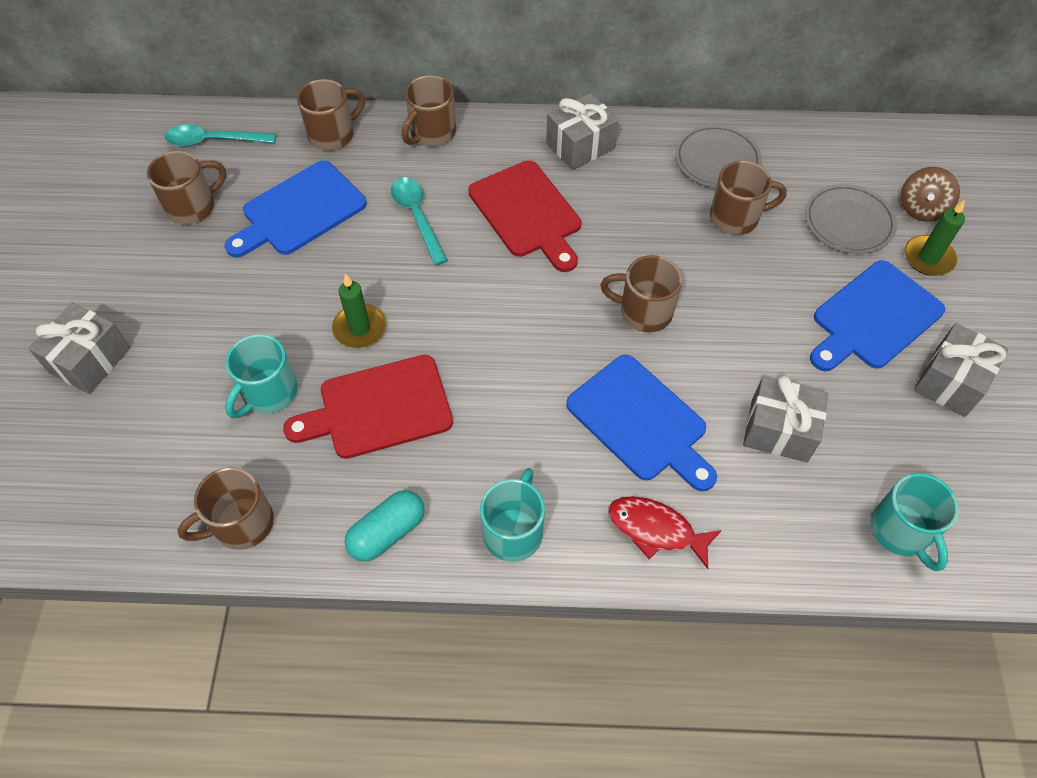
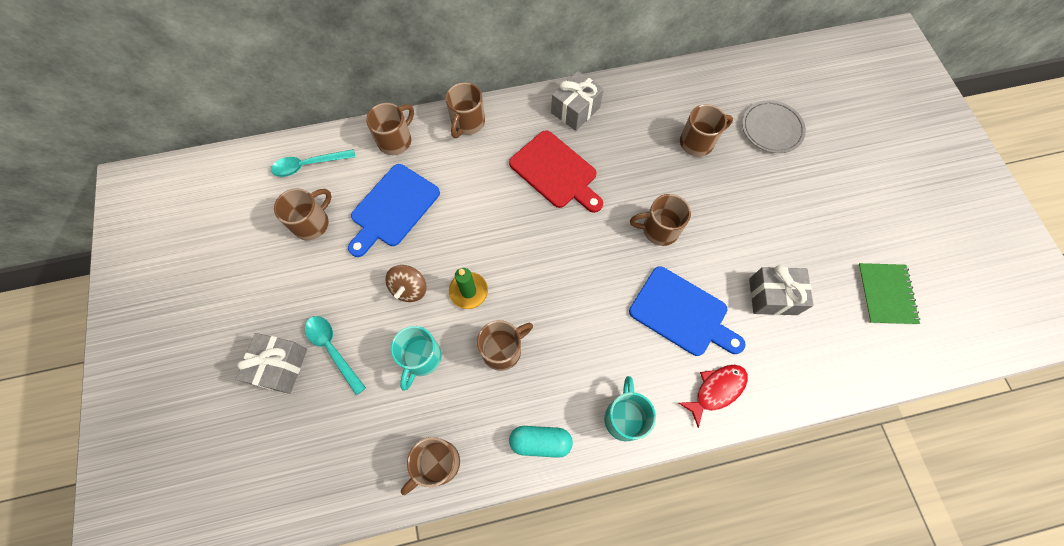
camera: 15 degrees left, 10 degrees up
(379, 408) = (503, 350): red cutting board -> brown mug
(387, 532) = (540, 442): turquoise capsule -> turquoise capsule turned 60 degrees clockwise
(417, 217) = (480, 193): turquoise spoon -> turquoise spoon (333, 349)
(656, 530) = (716, 390): red fish -> red fish turned 135 degrees clockwise
(717, 160) = (671, 100): grey plate -> none
(873, 318) = (808, 197): blue cutting board -> none
(901, 531) = (868, 348): turquoise mug -> none
(921, 209) = (815, 107): brown spinning top -> brown spinning top (409, 289)
(928, 258) = (829, 144): green candle -> none
(950, 381) = (868, 232): grey gift -> none
(950, 467) = (885, 294): none -> green notebook

